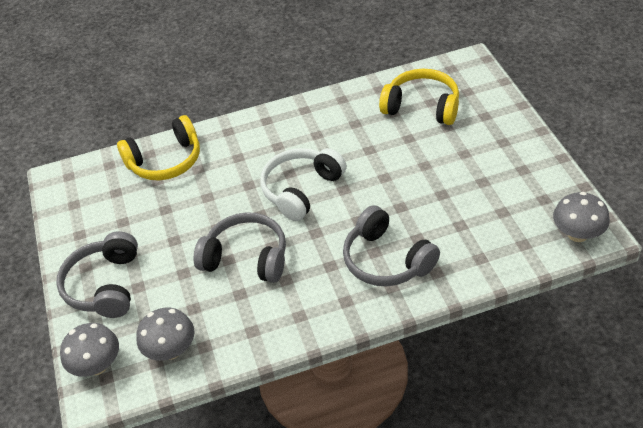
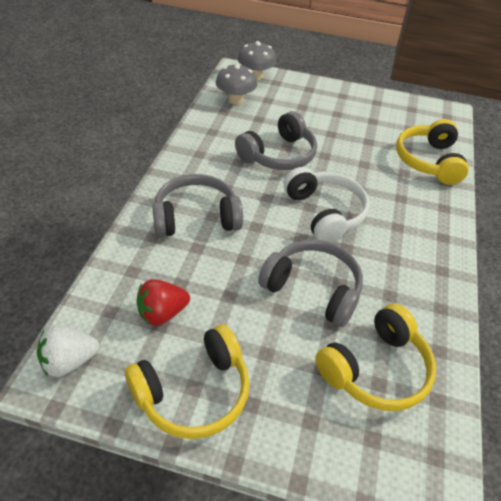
camera: 115 degrees right, 0 degrees up
(105, 285) = (317, 96): grey headphones -> grey headphones (313, 289)
(493, 217) = (162, 313): none -> red strawberry
(525, 167) = (194, 392): none -> yellow headphones
(577, 234) = (69, 361): grey mushroom -> white strawberry

